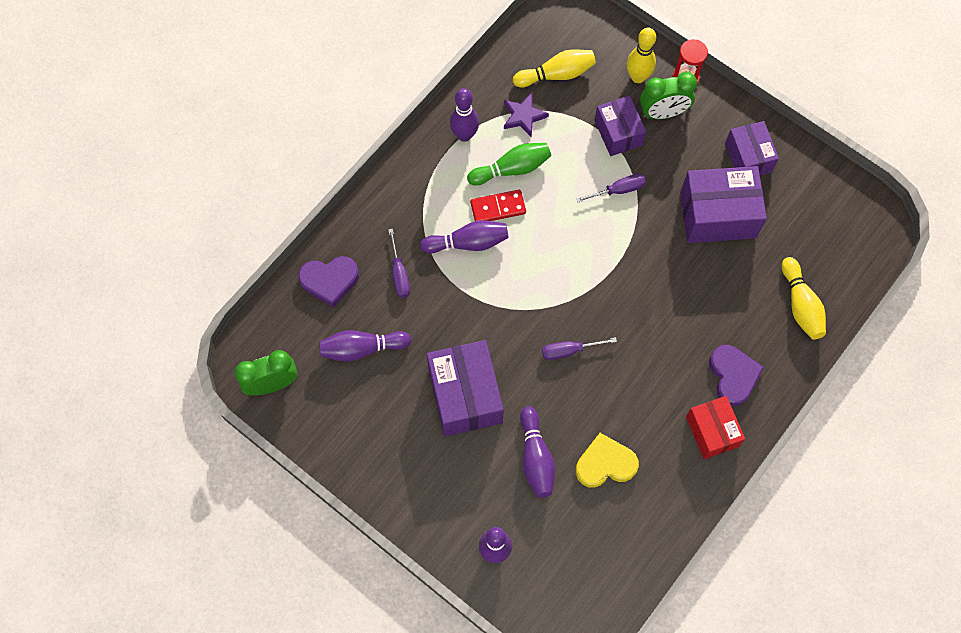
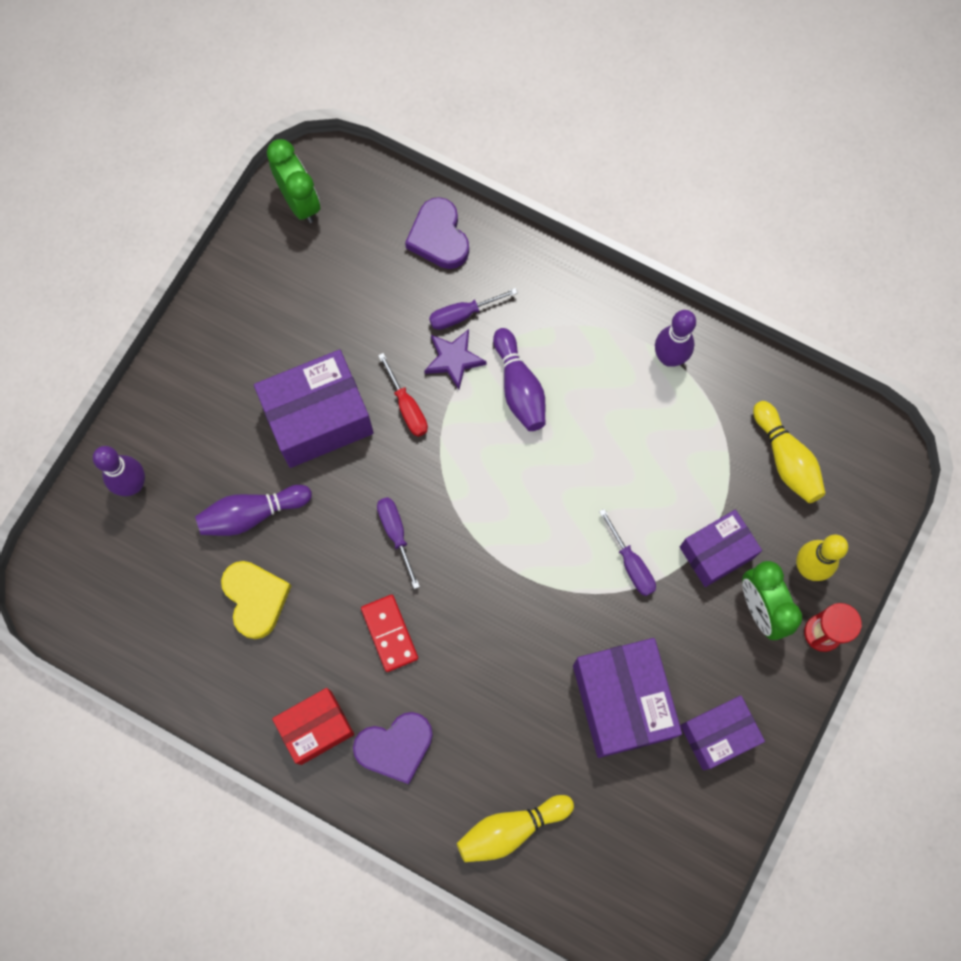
camera: 80 degrees right, 5 degrees up
(362, 348) = (359, 290): purple bowling pin -> none
(468, 327) = (407, 407): none -> red screwdriver
(498, 208) = (575, 416): red domino -> red domino (390, 633)
(512, 169) = (633, 424): green bowling pin -> none
(523, 116) = (713, 426): purple star -> purple star (453, 359)

